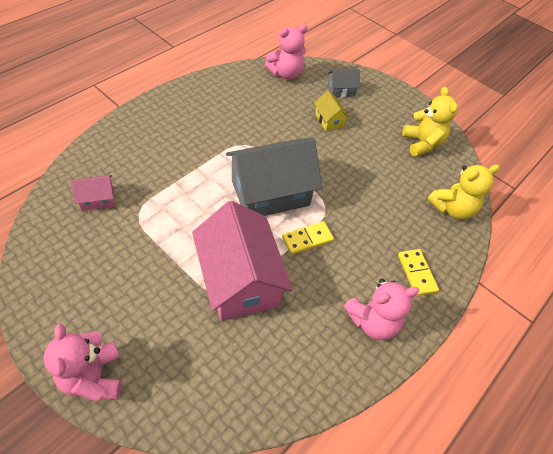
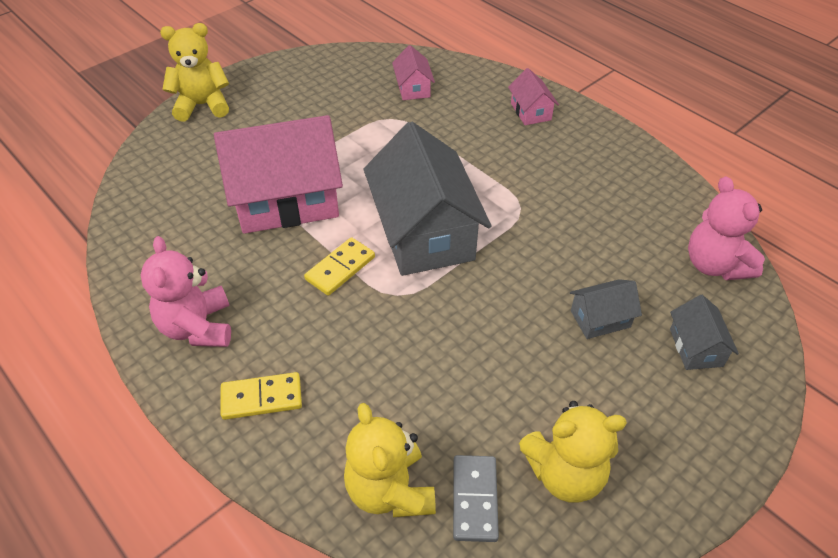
camera: 100 degrees right, 5 degrees down
(94, 377) = (202, 105): pink teddy bear -> yellow teddy bear
(142, 130) = (530, 111): none -> pink house
(307, 239) = (340, 268): yellow domino -> yellow domino turned 60 degrees clockwise
(329, 120) = (600, 319): yellow house -> grey house
(445, 176) = (474, 499): none -> grey domino

